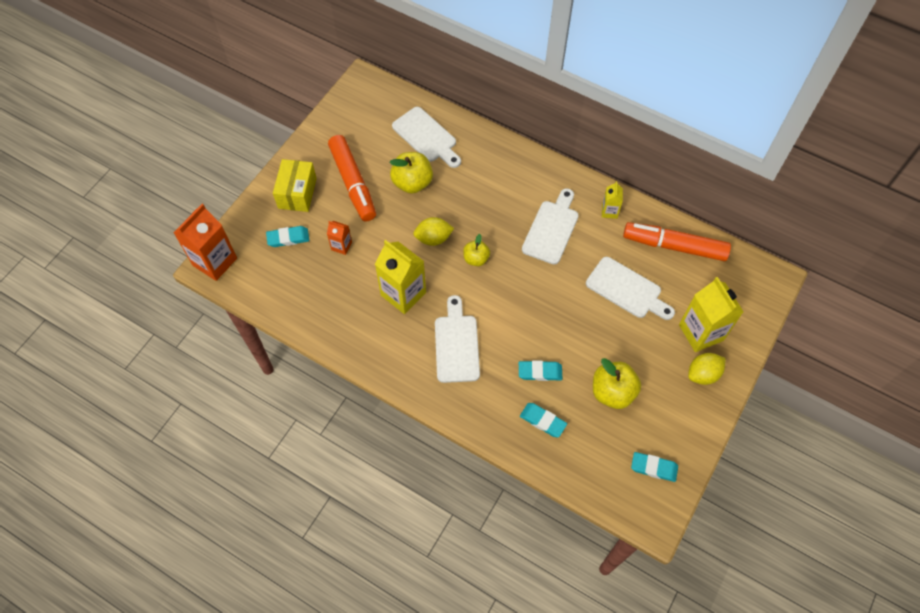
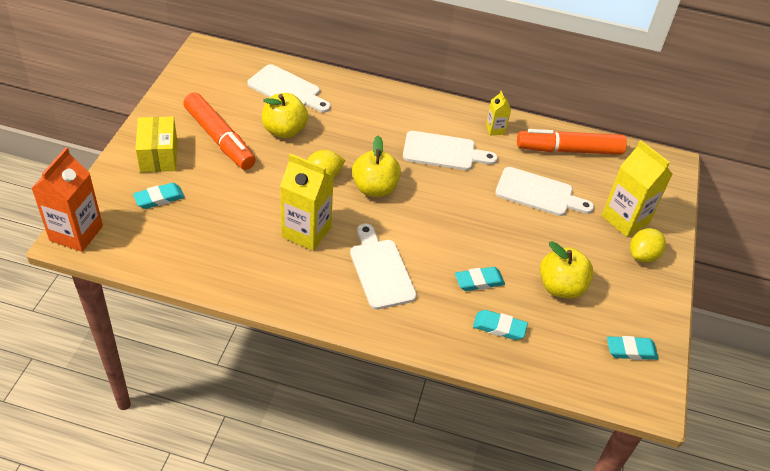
camera: 20 degrees left, 15 degrees down
(341, 246) = (223, 197): orange carton -> none
(476, 259) = (375, 188): yellow apple -> yellow apple, size x1.63
(551, 229) = (443, 152): white cutting board -> white cutting board turned 90 degrees clockwise

